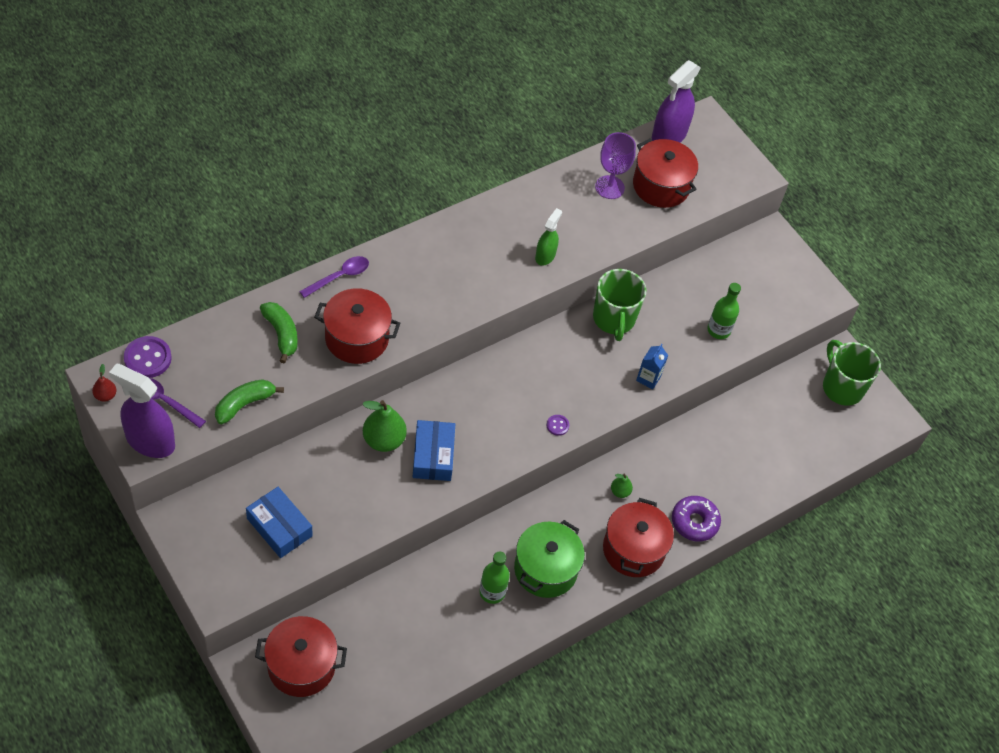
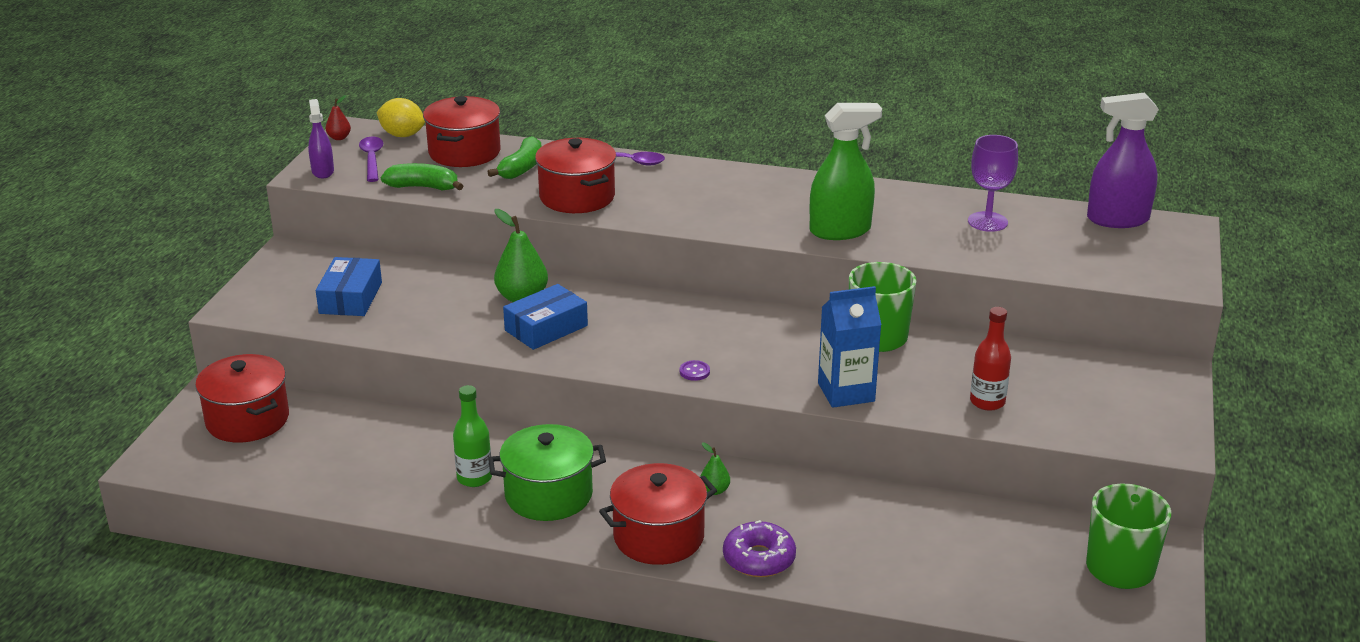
camera: 55 degrees right, 25 degrees down
(148, 358) = (402, 135): purple button -> yellow lemon
(150, 441) = (323, 171): purple spray bottle -> purple spray bottle, size x0.57
(545, 256) = (840, 231): green spray bottle -> green spray bottle, size x1.74
(648, 378) = (846, 392): blue carton -> blue carton, size x1.69
(661, 186) = (1049, 244): red pot -> red pot (464, 152)
(718, 330) = (987, 402): green bottle -> red bottle

